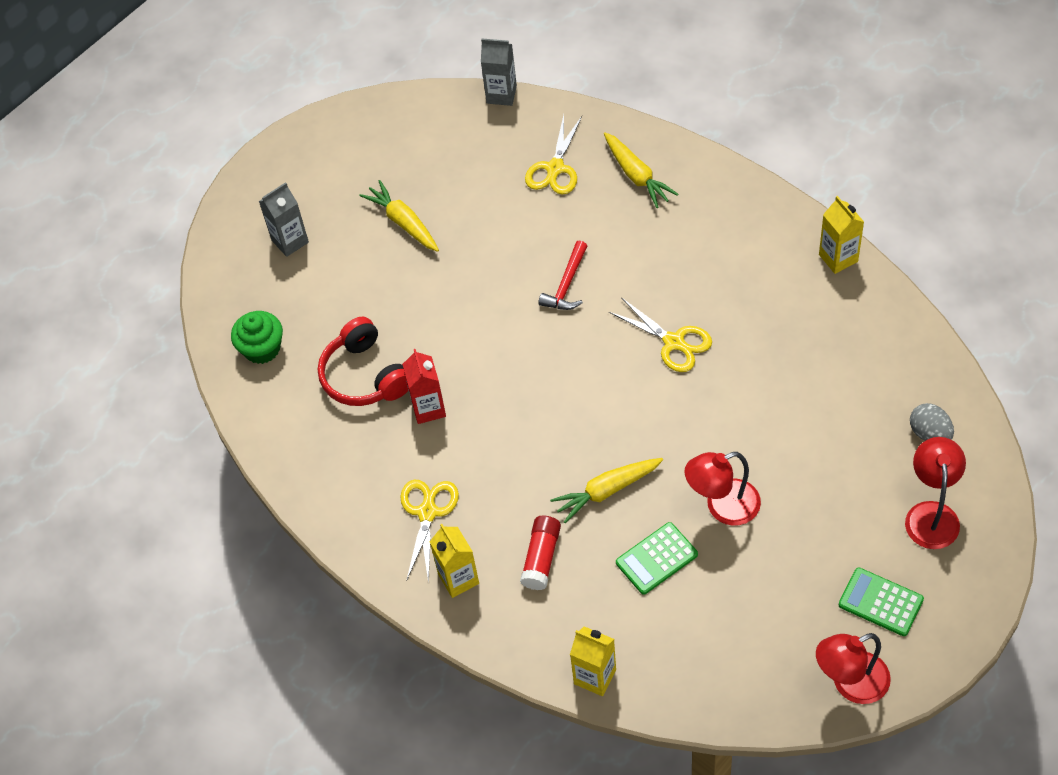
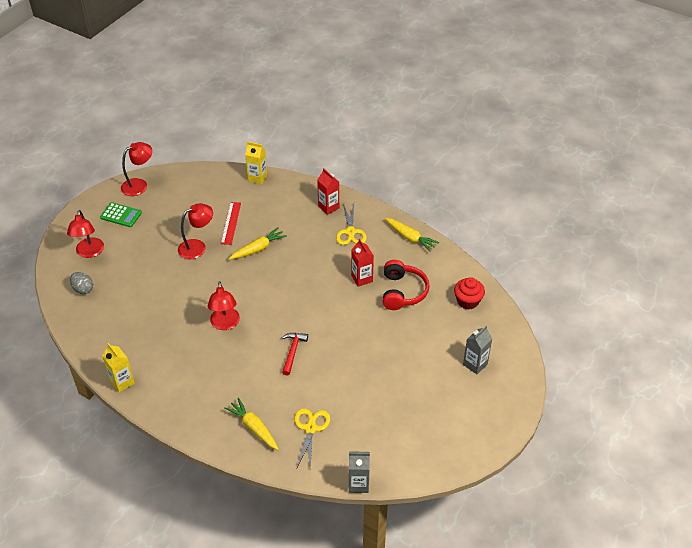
camera: 165 degrees right, 10 degrees down
(262, 348) = (467, 301): green cupcake -> red cupcake
(365, 376) = (402, 292): red headphones -> red headphones turned 45 degrees clockwise
(403, 222) = (405, 382): yellow carrot -> yellow carrot (410, 238)
(458, 579) = (328, 207): yellow carton -> red carton
(541, 558) = (288, 218): red glue stick -> none
(656, 558) = (231, 223): green calculator -> red ruler
(674, 342) = (225, 324): yellow scissors -> red lamp

